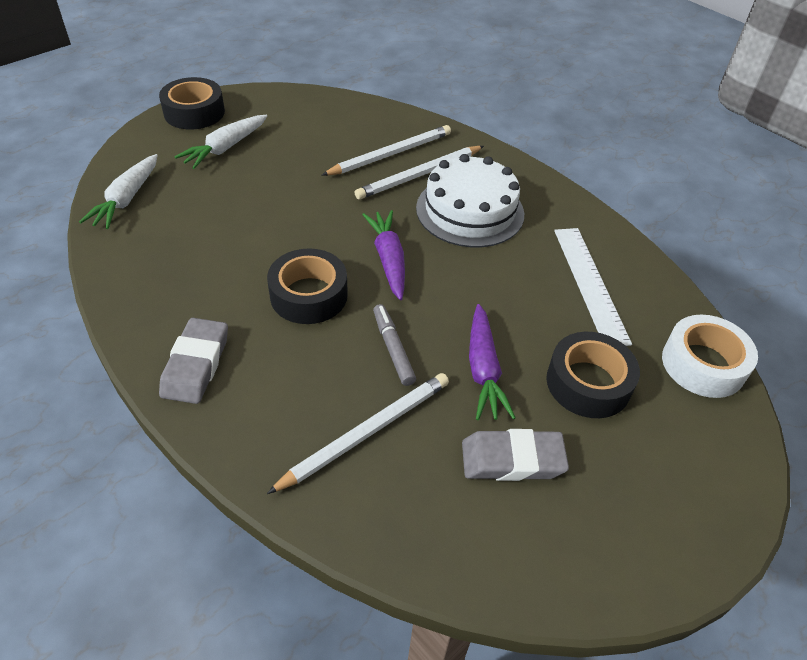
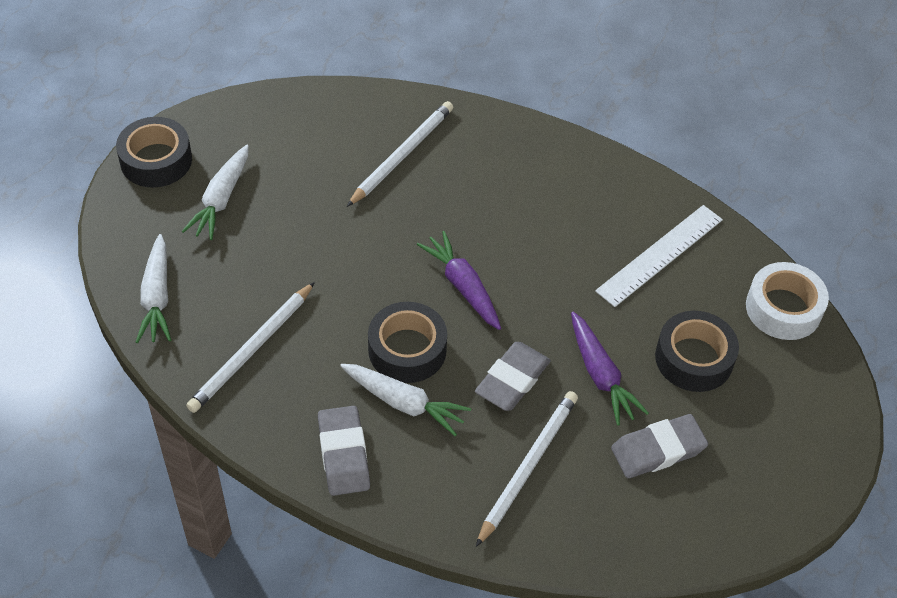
camera: 20 degrees left, 5 degrees up
(279, 338) = (404, 403): none -> white carrot
(393, 348) = (512, 380): grey marker -> grey eraser
(419, 175) = (445, 174): white pencil -> white pencil (252, 350)
(470, 211) = (515, 204): white cake -> none
(589, 284) = (659, 255): white ruler -> white ruler turned 75 degrees clockwise

